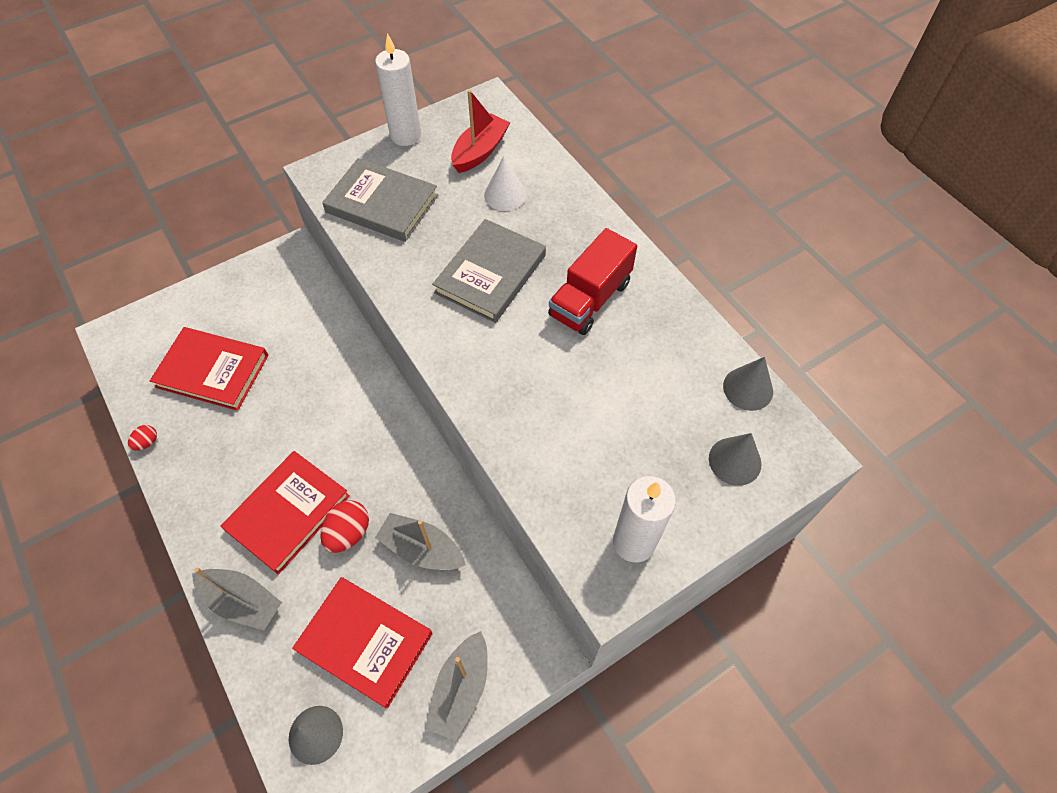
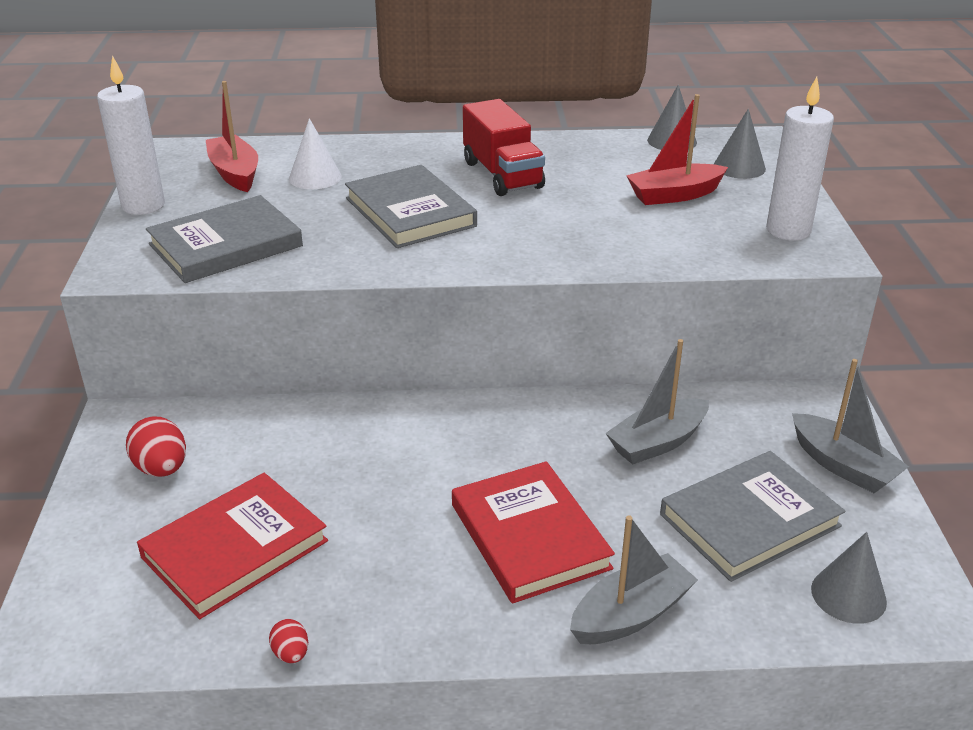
camera: 60 degrees left, 25 degrees down
(348, 533) = (596, 492): red egg -> red egg (161, 468)
(365, 642) = (750, 520): red book -> grey book
(640, 431) = (674, 195): none -> red boat

